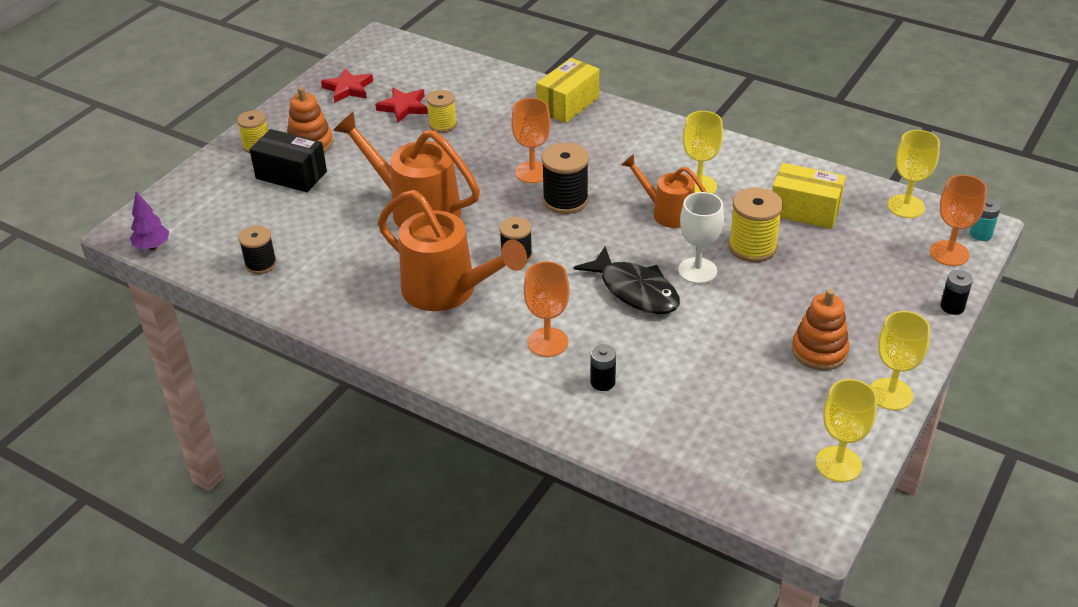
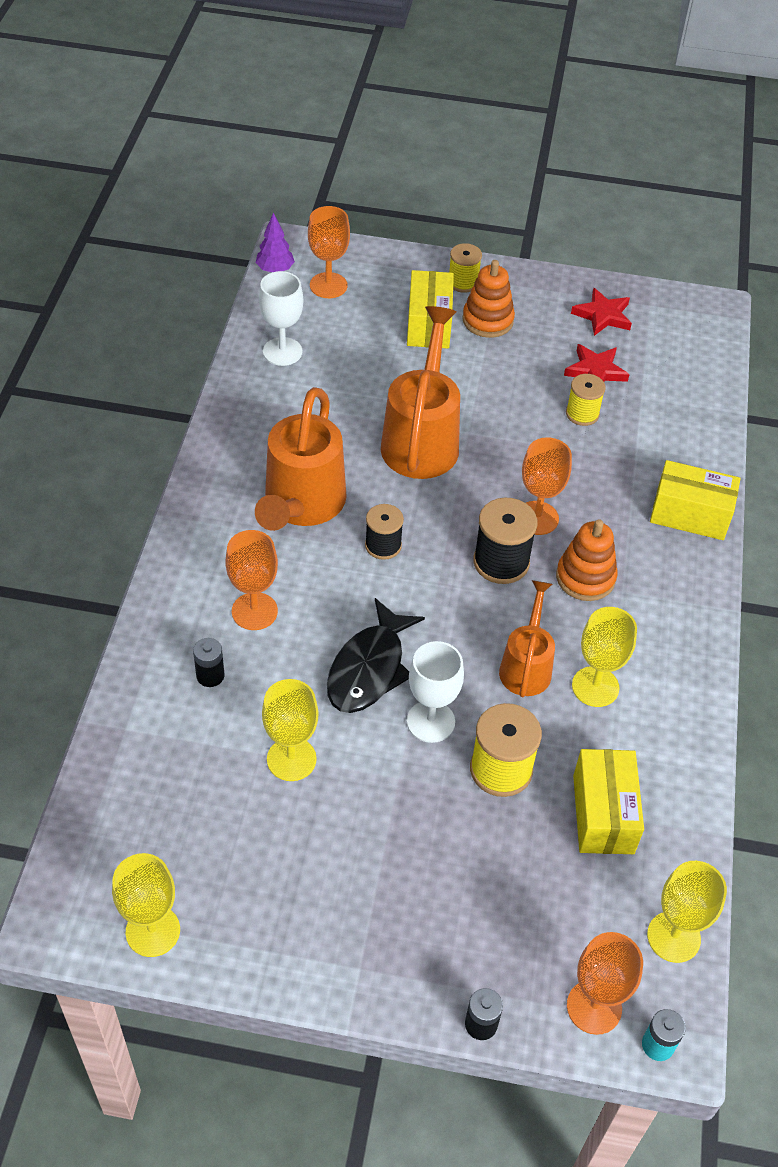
camera: 65 degrees right, 10 degrees up
(199, 219) = (328, 285): none -> orange goblet
(261, 264) = (282, 351): black spool -> white goblet
(291, 175) = (429, 324): black box -> yellow box
(819, 351) = (336, 878): orange stacking toy -> orange stacking toy (585, 577)
(890, 394) = (287, 971): yellow goblet -> yellow goblet (291, 759)

